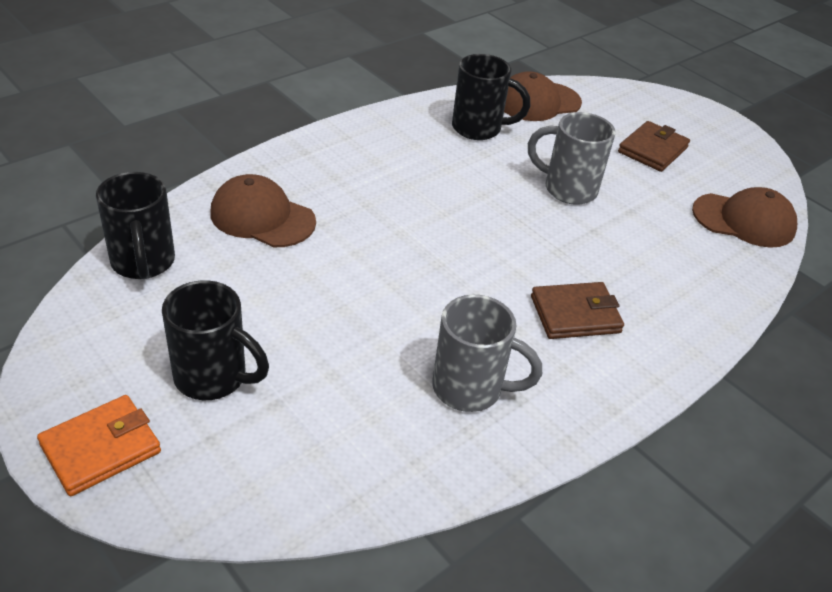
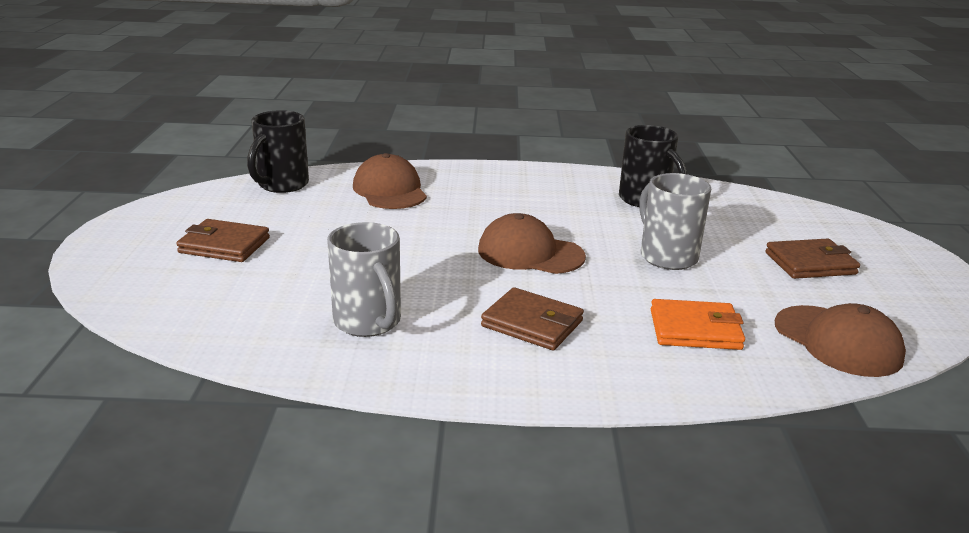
camera: 45 degrees right, 15 degrees down
(101, 448) = (117, 247): orange wallet -> orange wallet (695, 330)
(213, 378) = (224, 245): black mug -> brown wallet
(538, 102) = (734, 202): brown cap -> brown cap (530, 253)

